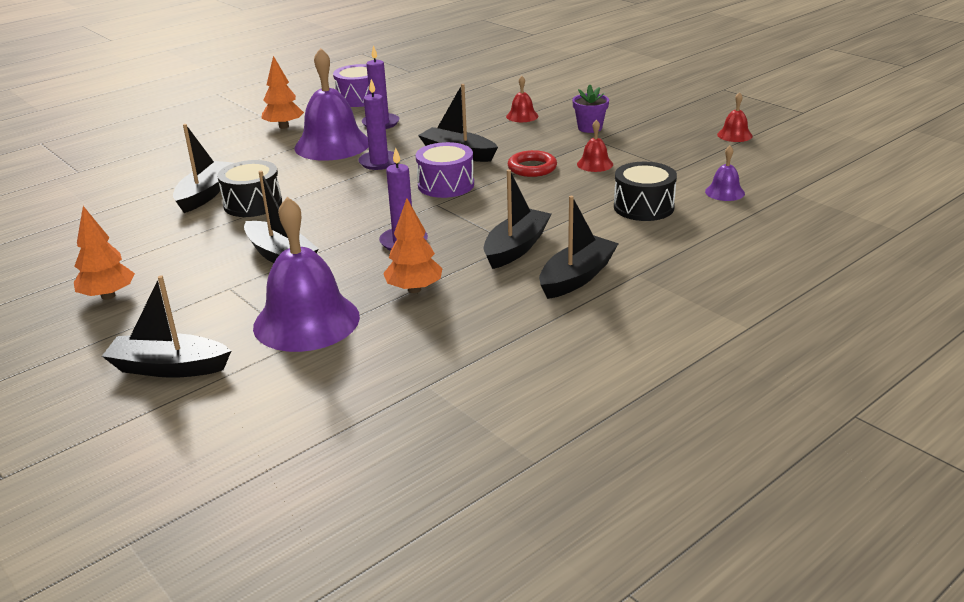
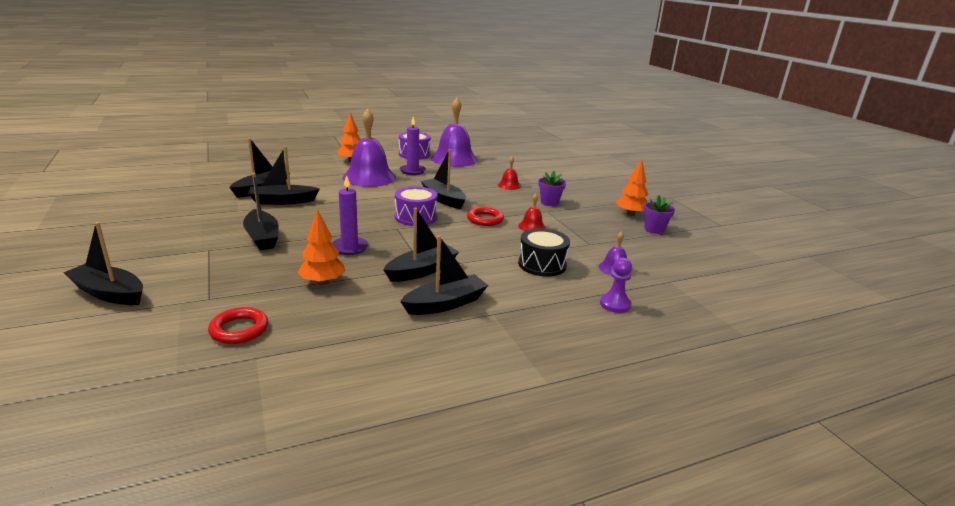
camera: 15 degrees right, 5 degrees down
(108, 296) = (133, 236): orange tree -> orange tree (630, 214)
(253, 204) = (283, 201): black drum -> black boat
(306, 321) = (229, 285): purple bell -> purple bell (454, 159)
(376, 364) = (239, 329): none -> red ring
(379, 162) = (387, 194): purple candle -> none
(734, 135) = (654, 229): red bell -> purple flower pot
(754, 232) = (615, 304): none -> purple pawn

